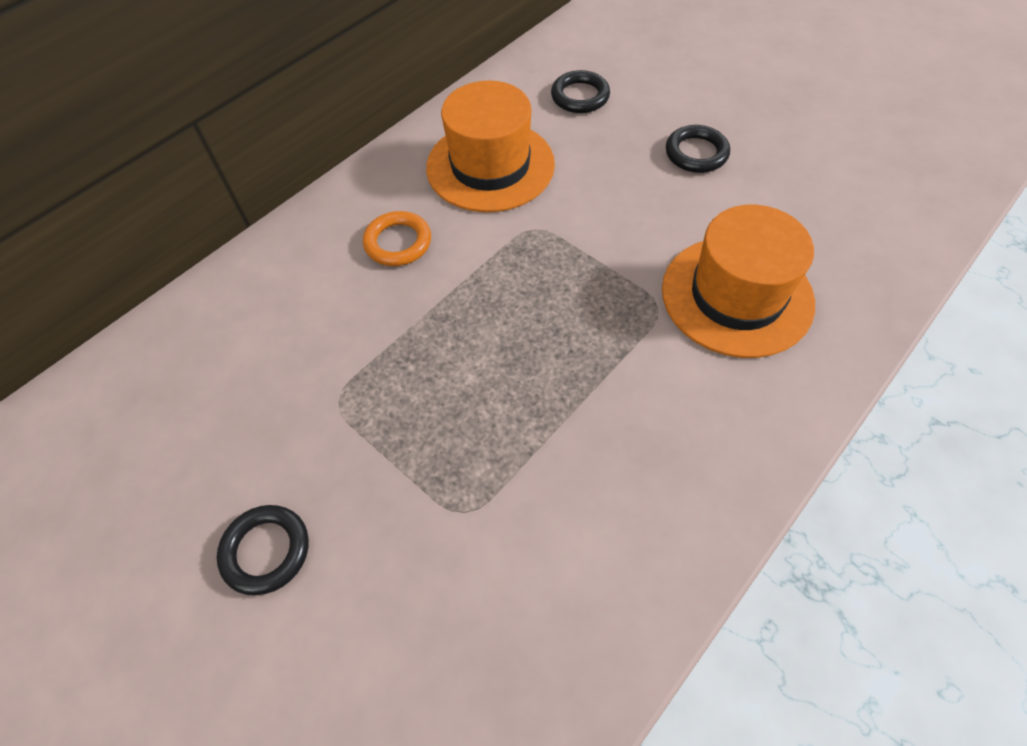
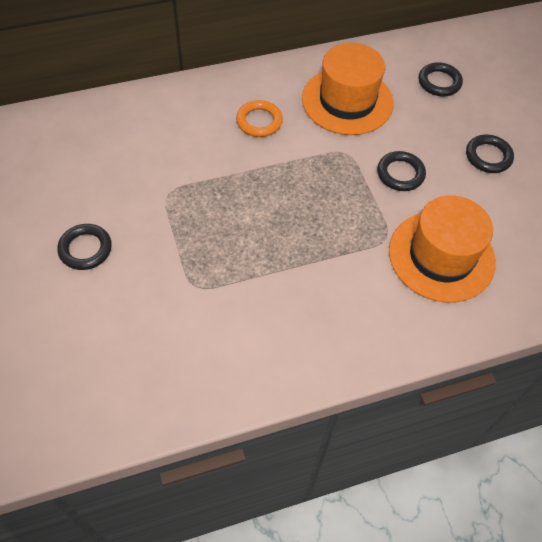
camera: 25 degrees right, 0 degrees up
(616, 221) = (400, 174): none -> black ring

